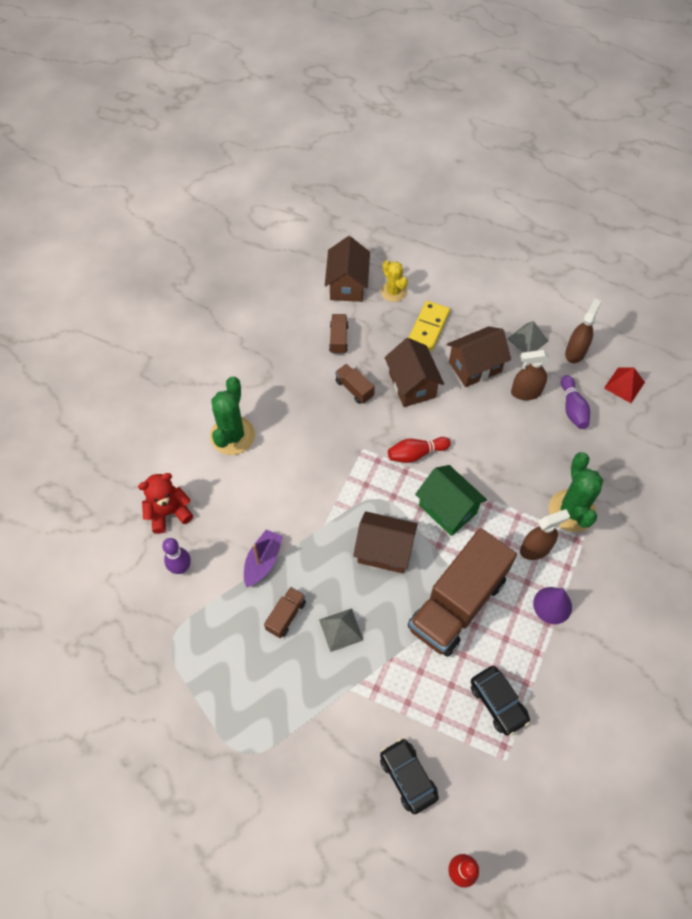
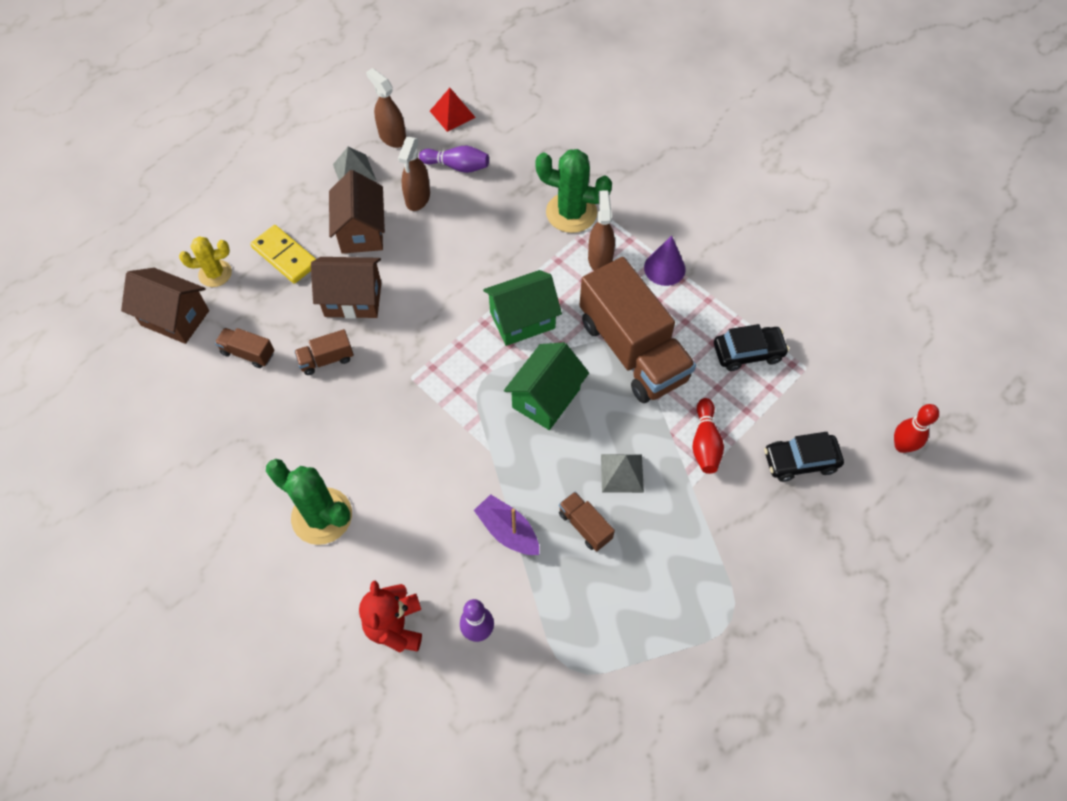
camera: 70 degrees left, 0 degrees up
(384, 551) = (546, 398): brown house -> green house
(416, 453) = (442, 326): red bowling pin -> red bowling pin (705, 443)

